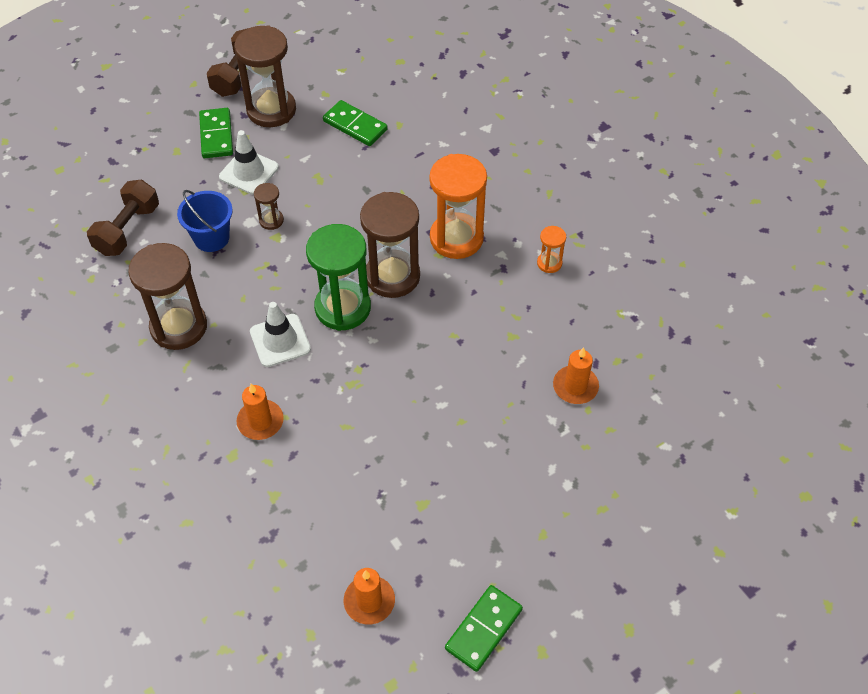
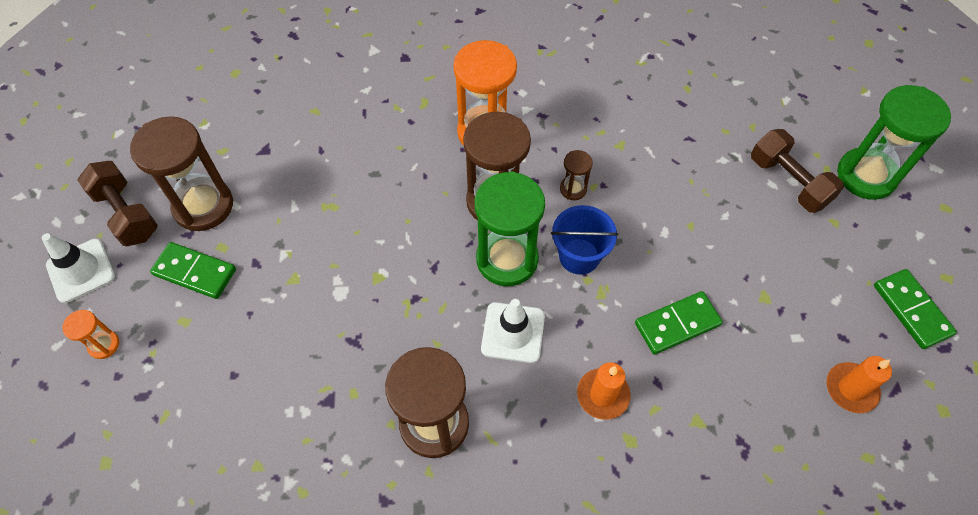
camera: 60 degrees left, 5 degrees up
(127, 229) = (259, 421): brown dumbbell -> brown dumbbell (788, 182)
(211, 238) = (335, 339): blue bucket -> blue bucket (579, 256)
(249, 172) = (272, 264): white traffic cone -> white traffic cone (81, 270)
(271, 220) = (353, 272): brown hourglass -> brown hourglass (573, 189)
(355, 125) = (286, 145): green domino -> green domino (677, 324)
(549, 263) = (558, 81): orange hourglass -> orange hourglass (104, 345)
(575, 386) = (698, 127): orange candle -> none
(618, 545) = (866, 176): none -> green hourglass

